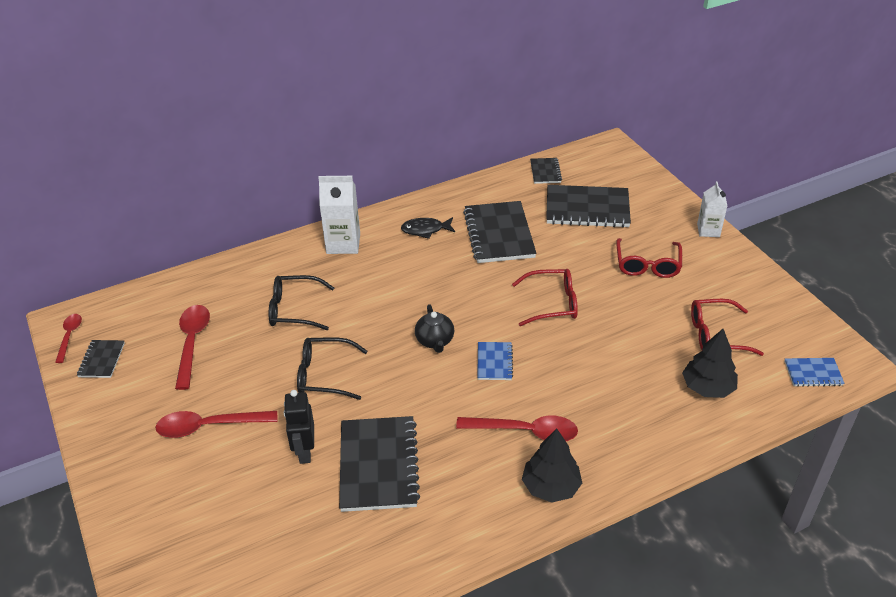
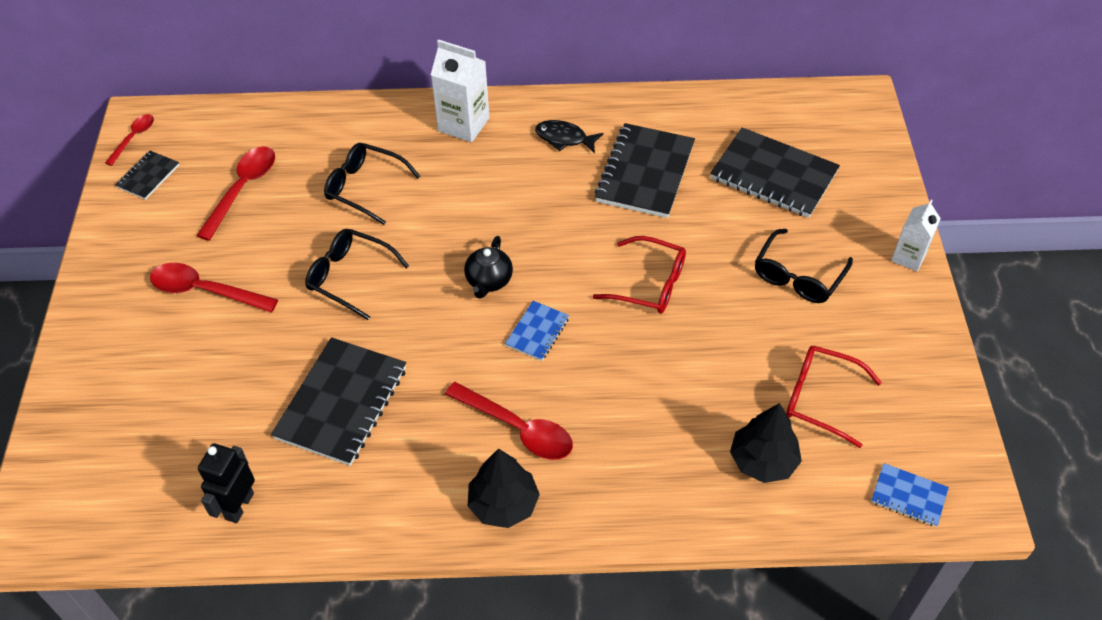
camera: 25 degrees right, 10 degrees up
(304, 452) = (279, 357): black robot -> black robot (239, 506)
(545, 172) = (754, 108): black notebook -> none
(647, 265) = (798, 276): red glasses -> black glasses

